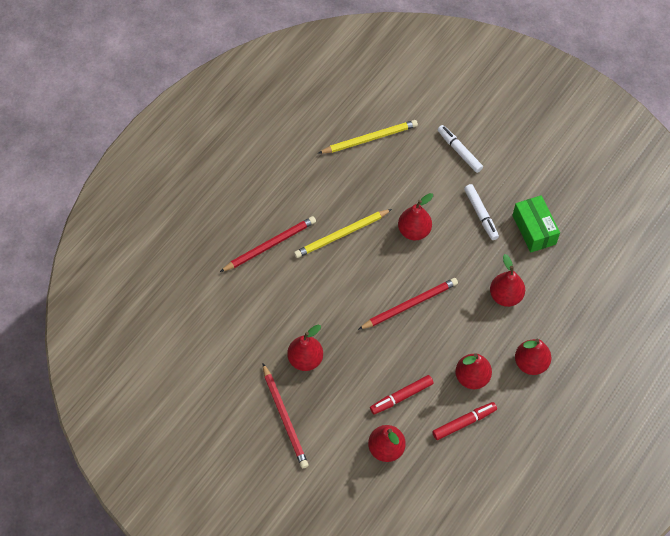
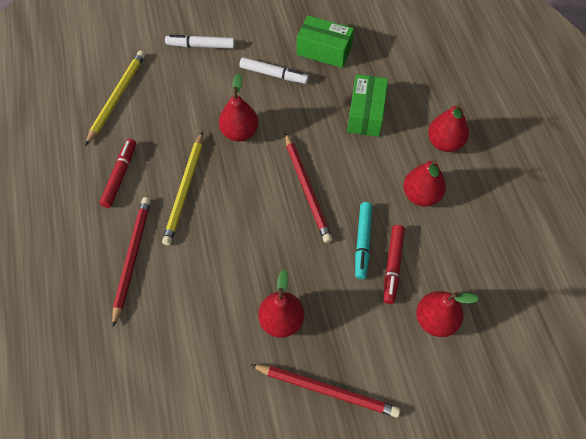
camera: 50 degrees left, 0 degrees up
(402, 367) = (363, 242): none -> turquoise marker
(409, 305) = (307, 189): red pencil -> red pencil turned 150 degrees clockwise
(464, 422) = (460, 234): red marker -> red marker (120, 176)
(505, 296) = (366, 114): red pear -> green box

